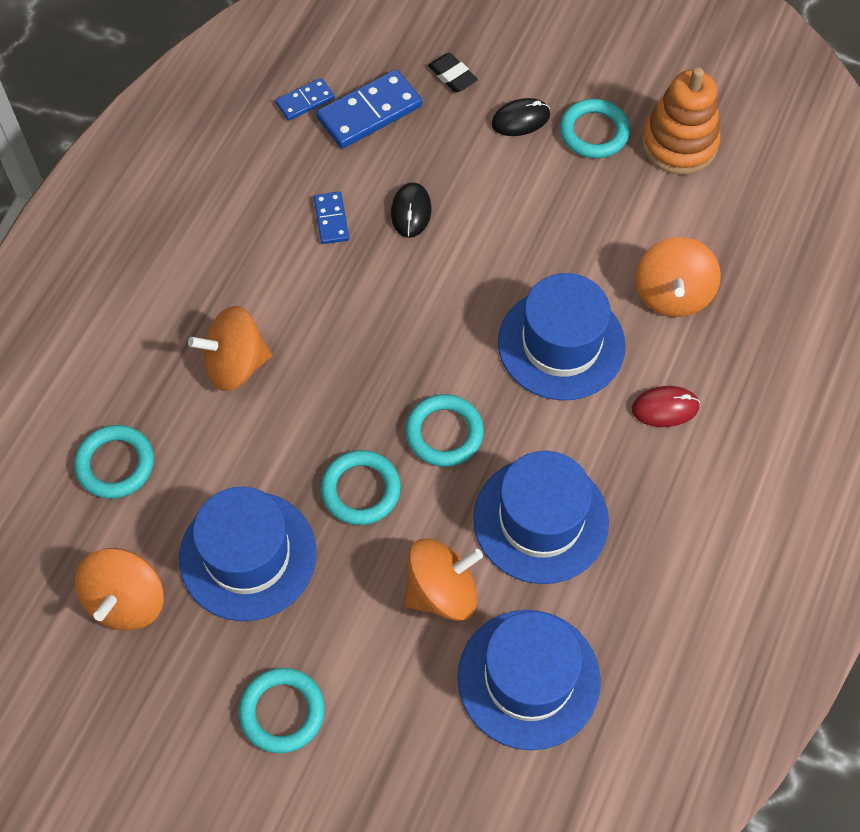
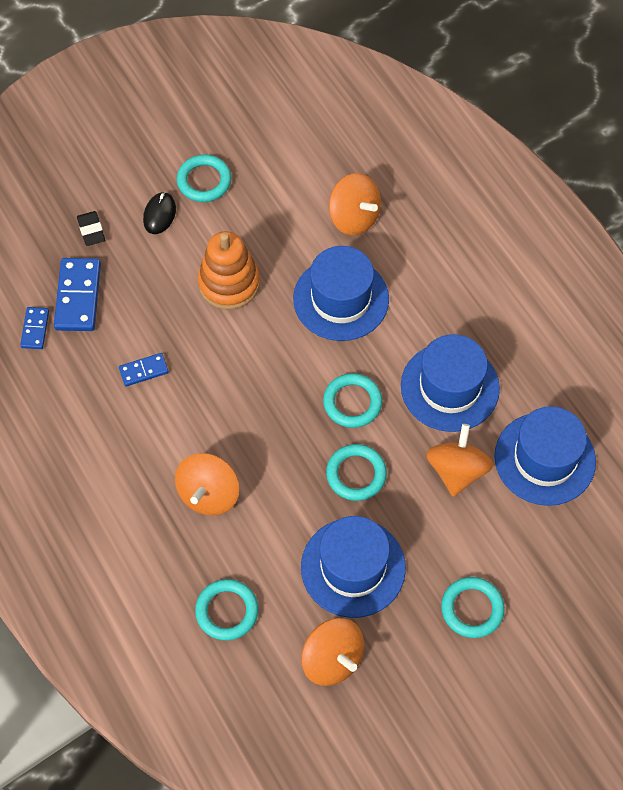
camera: 55 degrees left, 0 degrees up
(331, 219) = (143, 371): blue domino -> blue domino turned 45 degrees counterclockwise
(411, 212) = (177, 321): black mouse -> none
(452, 76) = (91, 230): black eraser -> black eraser turned 75 degrees clockwise
(665, 408) = (426, 273): red mouse -> none
(679, 144) = (252, 142): orange stacking toy -> orange stacking toy (229, 283)

